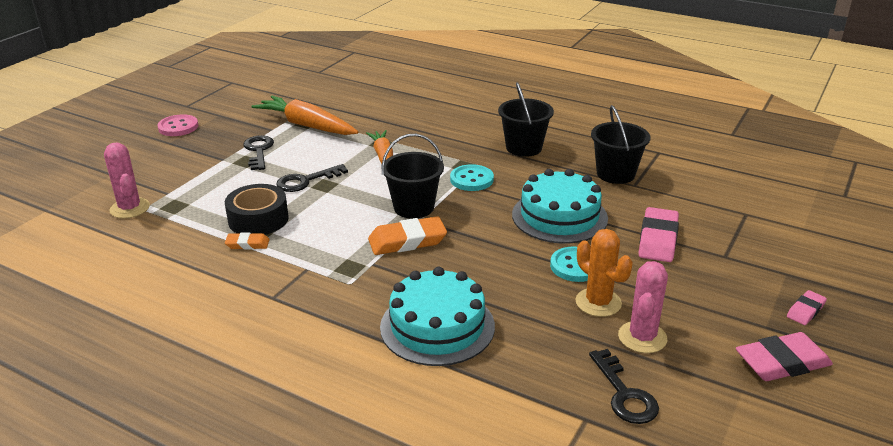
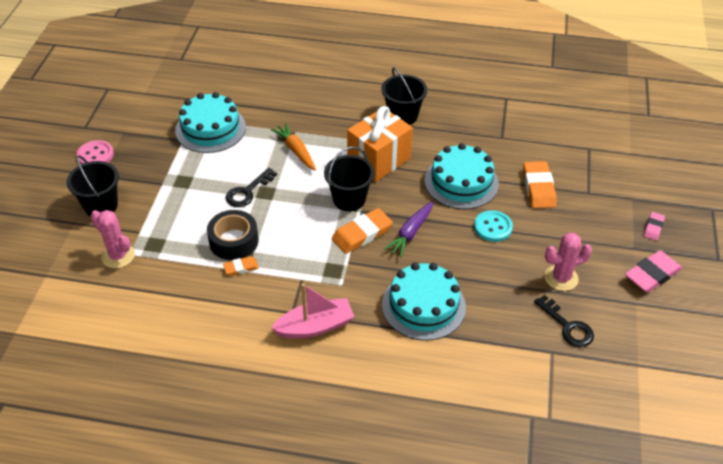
camera: 20 degrees left, 15 degrees up
(258, 151) = (186, 167): black key -> none
(289, 317) = (315, 326): none -> pink boat
(307, 126) = (210, 129): orange carrot -> turquoise cake
(467, 251) = (410, 233): none -> purple carrot
(471, 179) = (379, 160): turquoise button -> orange gift
(598, 302) = (521, 256): orange cactus -> none
(615, 174) = (484, 129): black bucket -> black bucket (101, 205)
(642, 337) = (561, 278): pink cactus -> pink cactus turned 75 degrees clockwise
(658, 239) = (538, 188): pink eraser -> orange eraser

